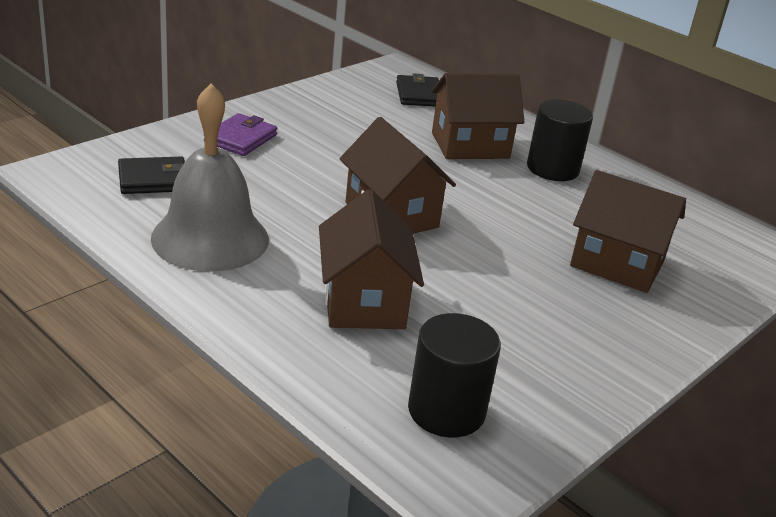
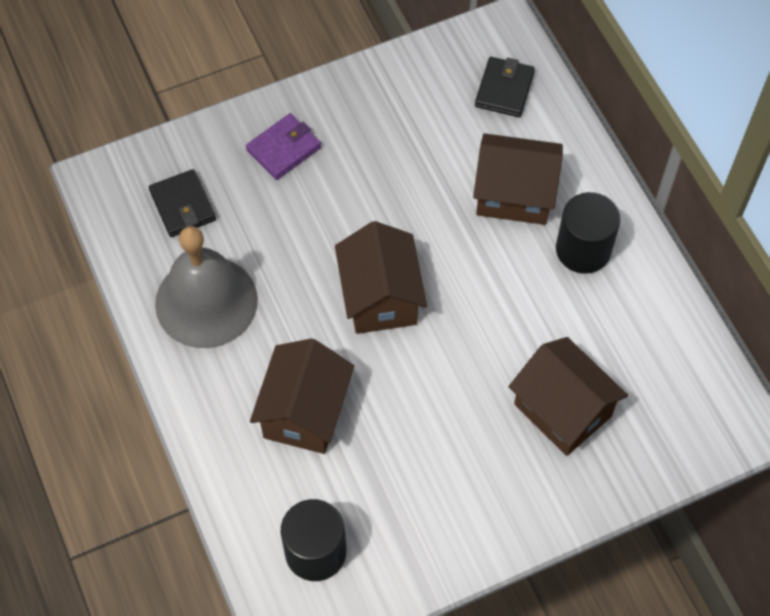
camera: 25 degrees right, 30 degrees up
(153, 180) = (183, 205): black wallet -> black wallet turned 60 degrees clockwise

